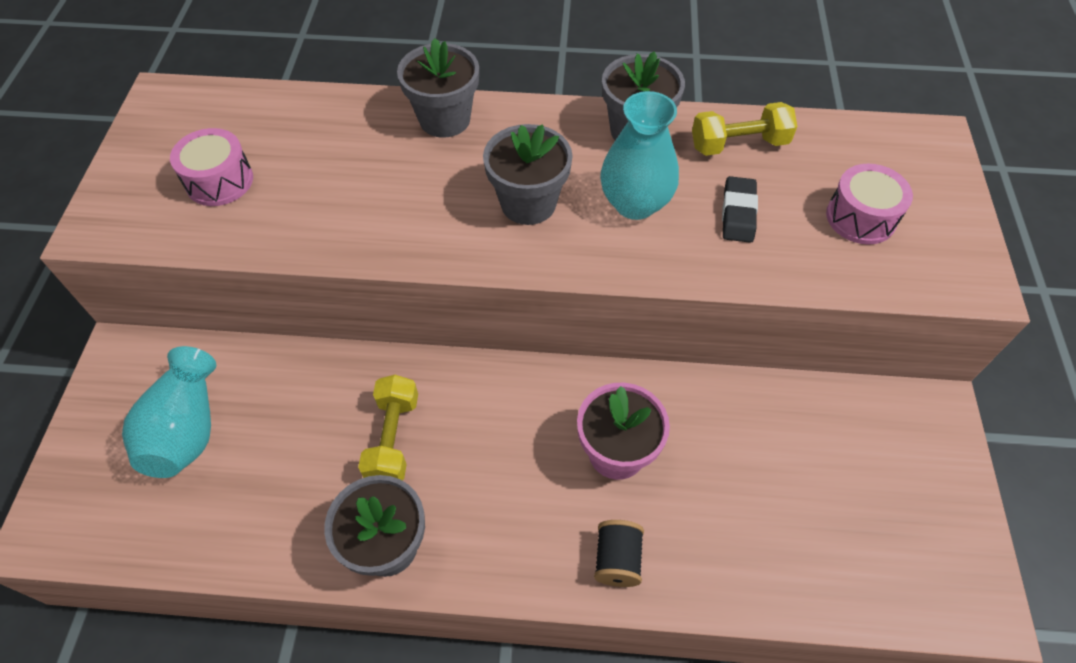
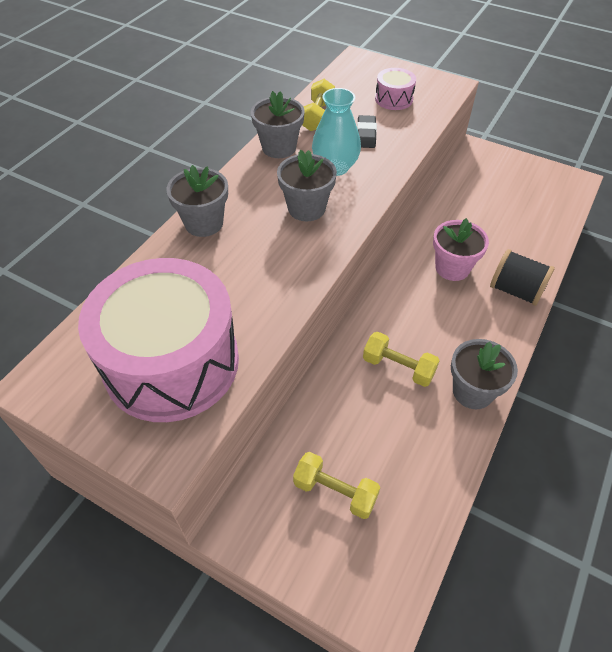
camera: 65 degrees left, 5 degrees down
(186, 430) = (335, 491): turquoise vase -> yellow dumbbell
(219, 181) = (171, 362): pink drum -> pink drum, size x2.37
(617, 560) = (515, 291): black spool -> black spool, size x1.56
(738, 213) = (366, 134): black eraser -> black eraser turned 60 degrees clockwise

